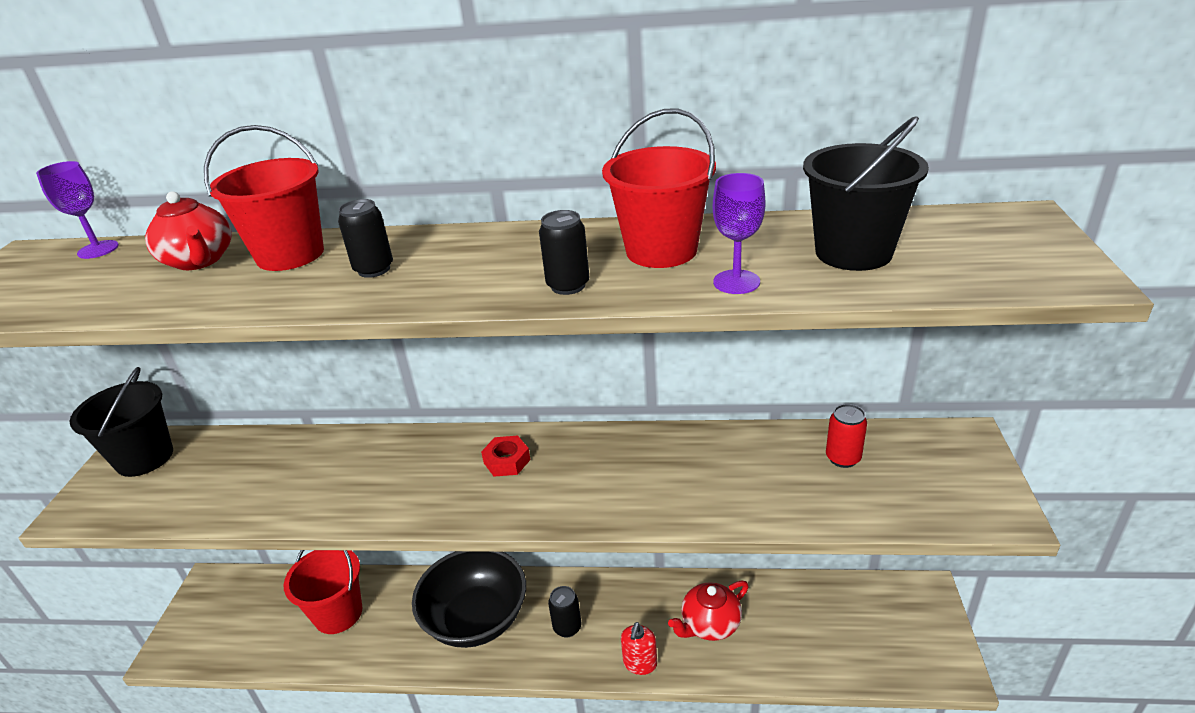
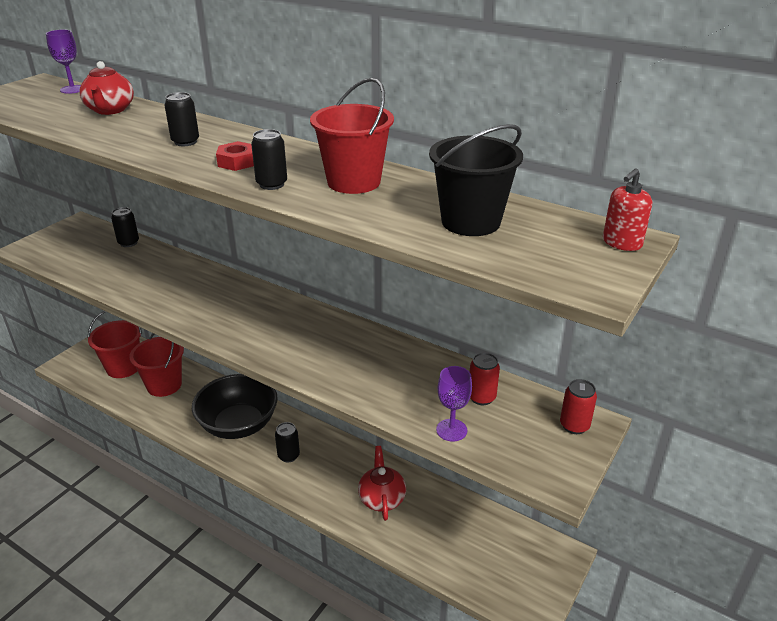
camera: 25 degrees right, 0 degrees up
(145, 458) = (79, 233): black bucket -> none
(235, 443) = (128, 243): none -> black can
(290, 255) = (156, 120): red bucket -> red bucket (123, 367)
(507, 461) = (263, 311): red nut -> red nut (237, 162)
(640, 663) = (316, 499): red soap dispenser -> red soap dispenser (621, 243)
(709, 624) = (381, 498): red teapot -> red teapot turned 90 degrees clockwise
(736, 282) = (369, 214): purple goblet -> purple goblet (451, 430)
(955, 448) = (574, 426): none -> red can

